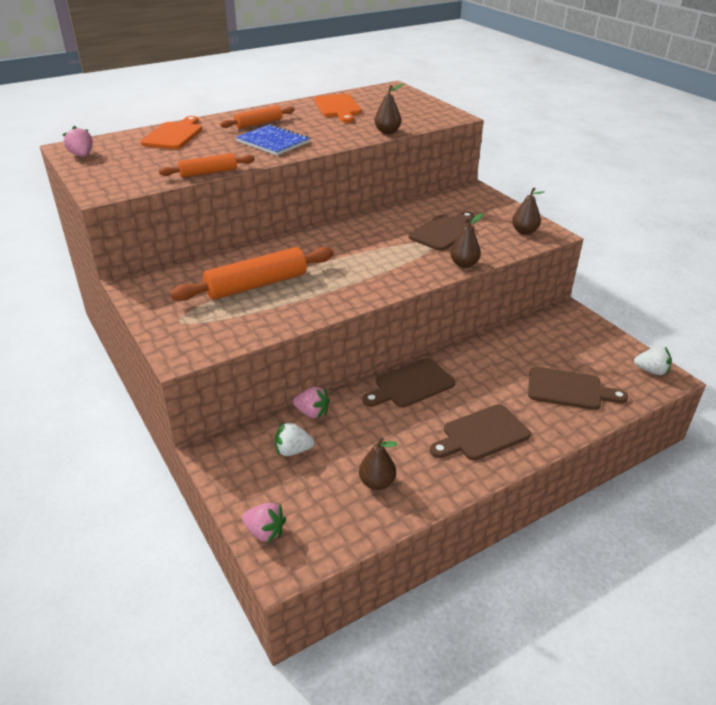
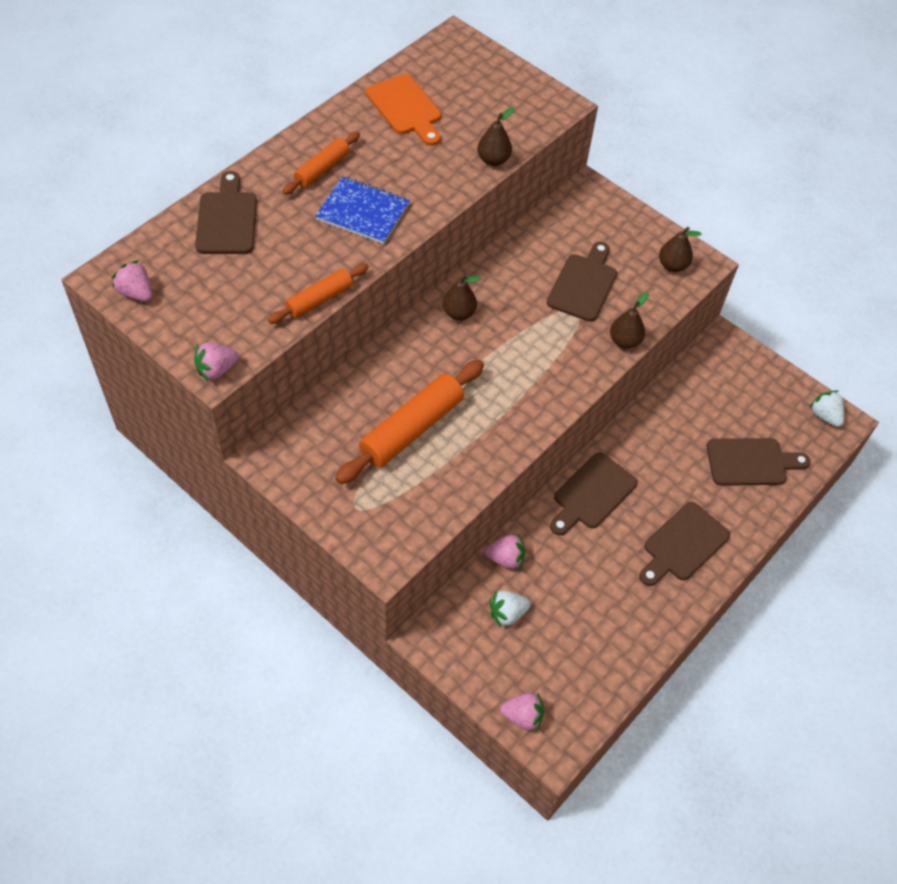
camera: 20 degrees left, 20 degrees up
(103, 193) = (216, 370): none -> pink strawberry
(174, 135) = (227, 219): orange cutting board -> brown cutting board
(377, 482) = (603, 631): brown pear -> brown pear (459, 313)
(651, 371) = (824, 415): white strawberry -> white strawberry turned 120 degrees counterclockwise

